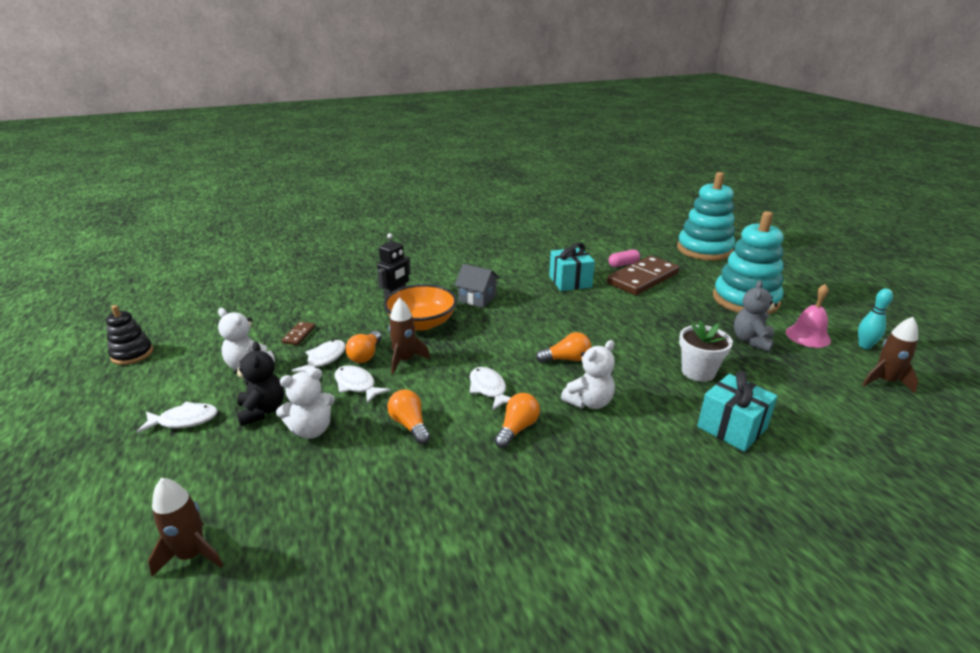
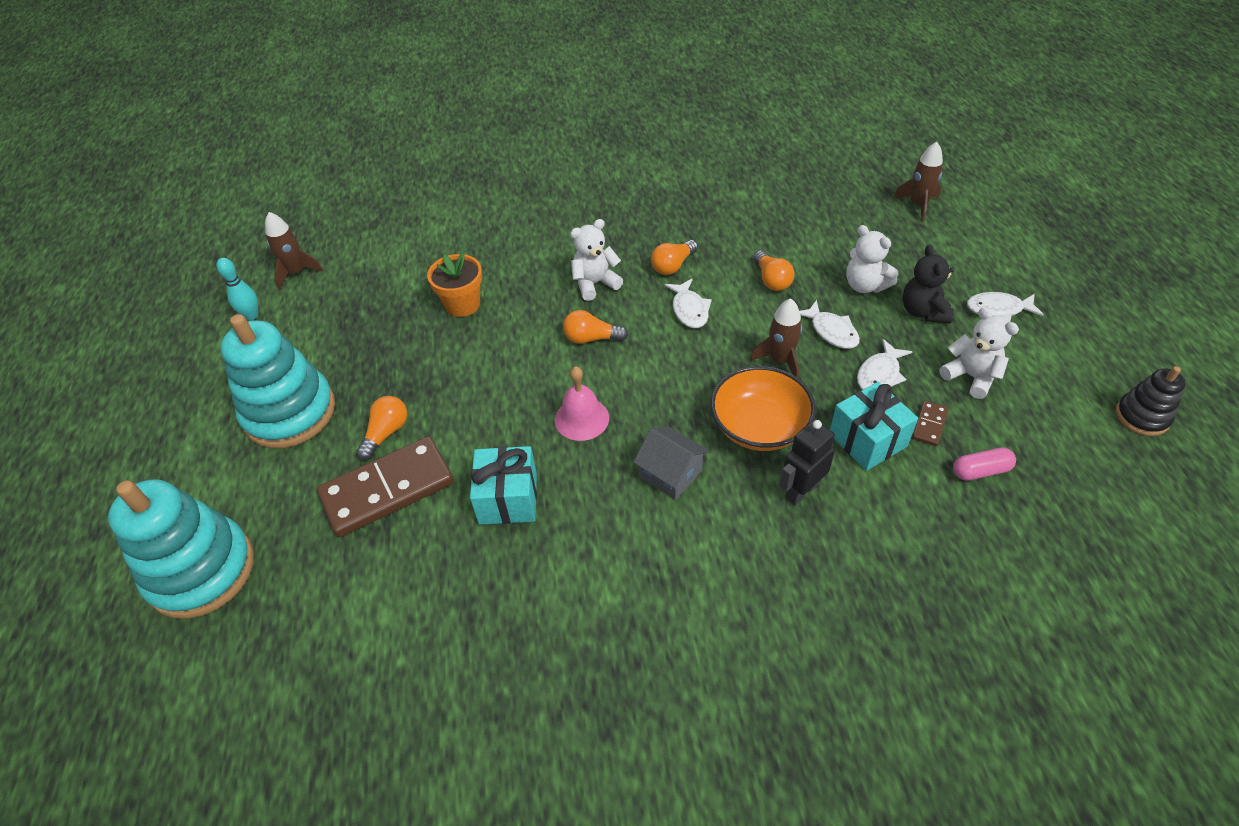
camera: 165 degrees left, 20 degrees up
(311, 430) = (865, 285): white teddy bear -> white teddy bear turned 120 degrees counterclockwise
(365, 355) = (829, 375): orange light bulb -> orange light bulb (386, 433)
(623, 264) = (386, 540): pink capsule -> pink capsule (980, 471)
(698, 372) = (462, 304): white flower pot -> orange flower pot
(732, 427) = (486, 246): turquoise gift -> turquoise gift (867, 440)
(751, 341) = (363, 338): grey teddy bear -> none
(808, 336) = (293, 337): pink bell -> pink bell (582, 418)

